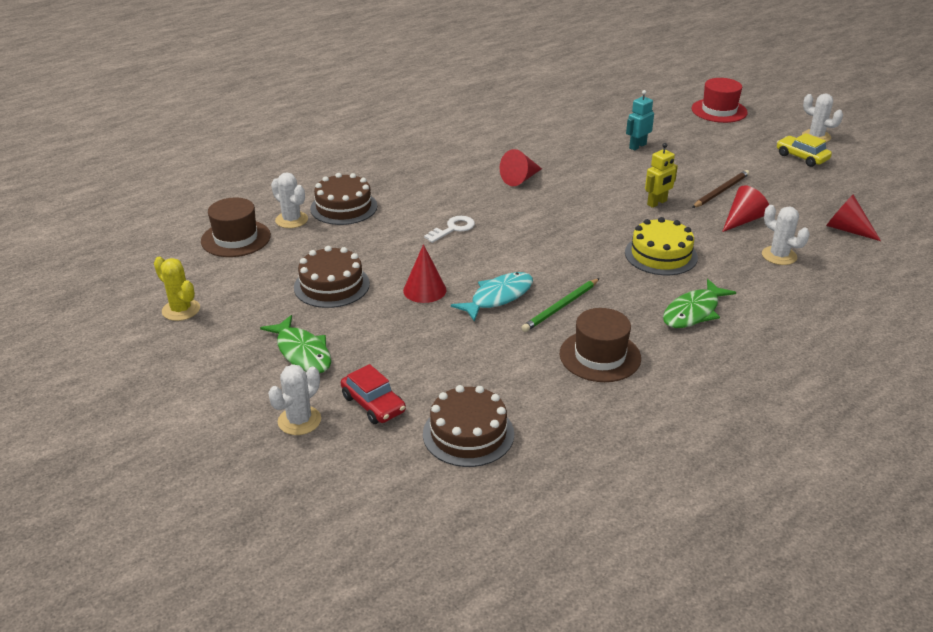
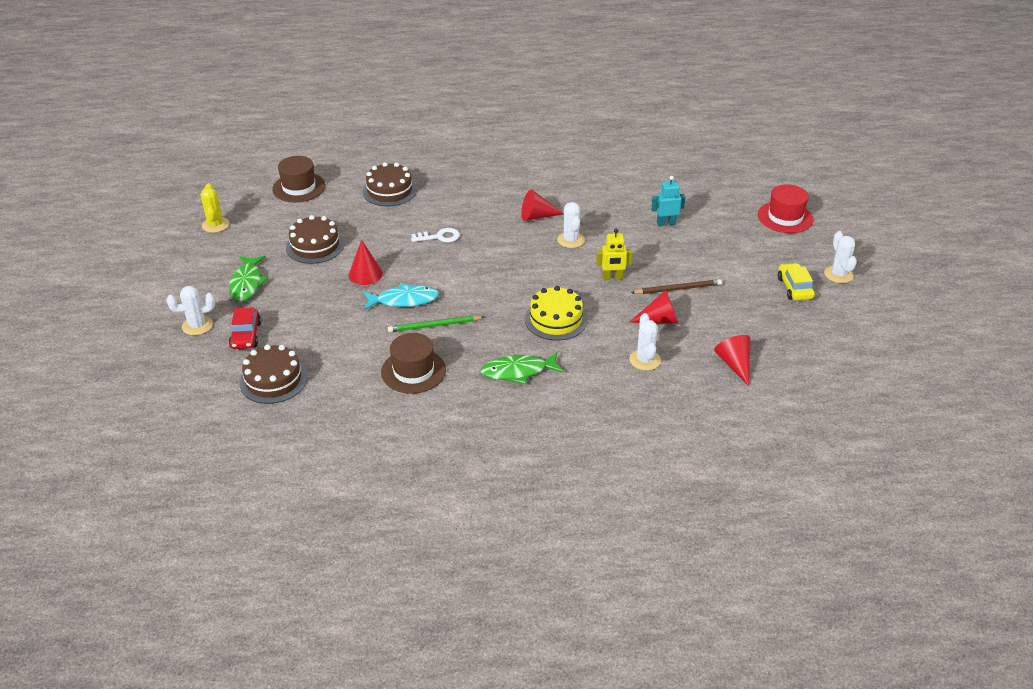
camera: 35 degrees right, 5 degrees up
(291, 220) = (346, 187): white cactus -> white cactus (571, 240)

